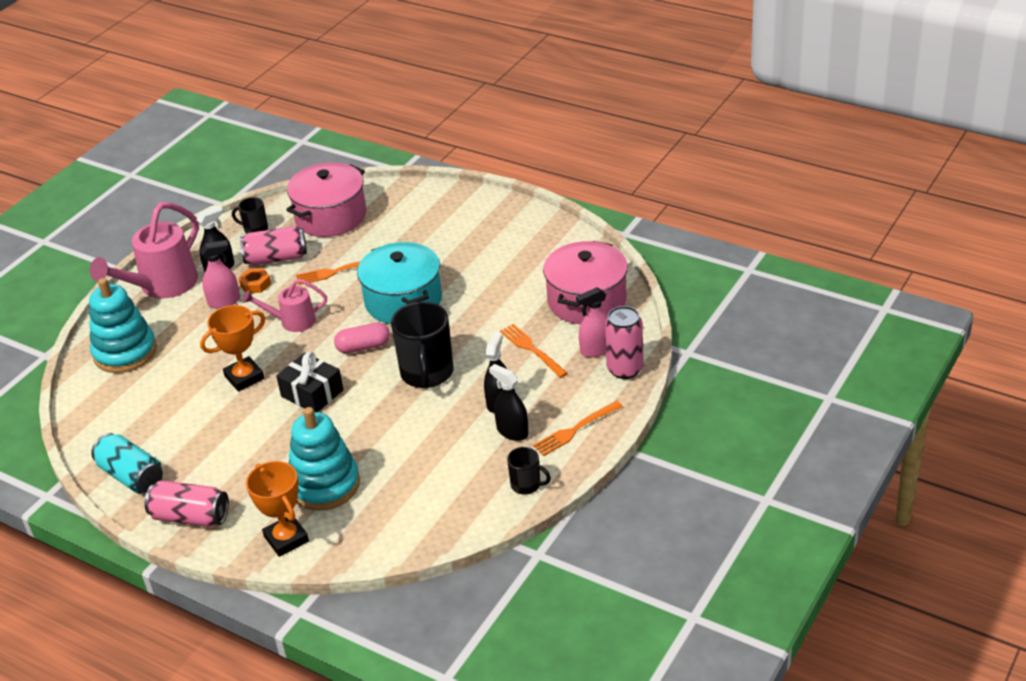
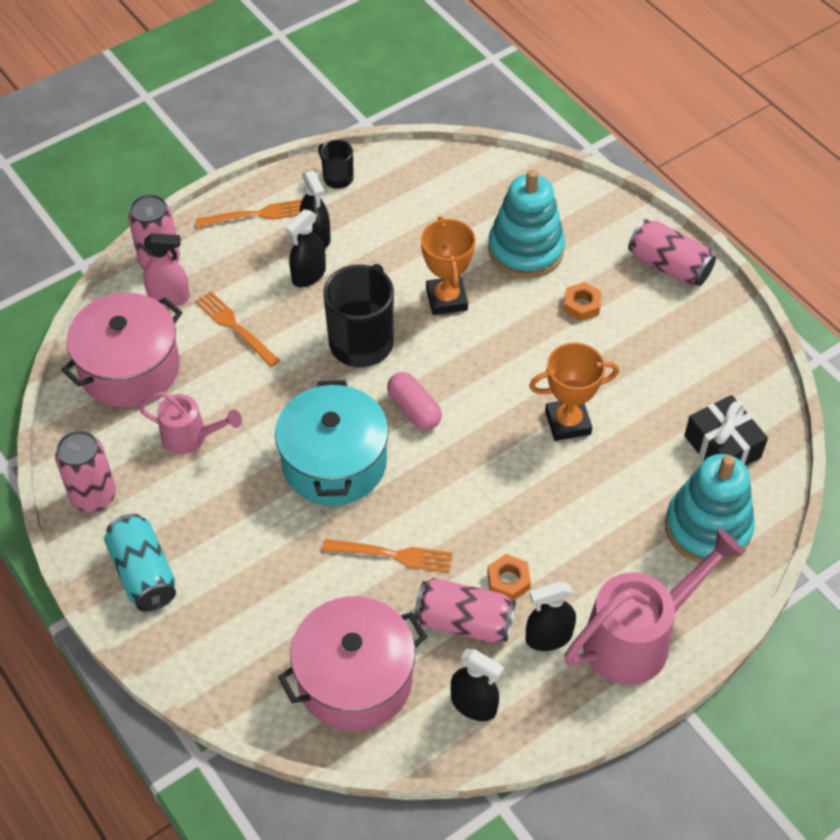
camera: 160 degrees left, 15 degrees up
(131, 476) = (723, 337): turquoise can -> turquoise can (143, 573)
(224, 301) = (559, 565): pink spray bottle -> none
(255, 229) = (474, 704): black mug -> black spray bottle
(259, 459) = (581, 305): none -> orange nut
(286, 539) = (581, 209): orange trophy -> orange trophy (446, 299)
(292, 321) = (482, 488): pink watering can -> pink watering can (191, 437)
(312, 393) = (497, 367): black gift -> black gift (722, 446)
(363, 347) = (414, 409): pink capsule -> pink capsule turned 45 degrees clockwise
(531, 349) = (234, 327): orange fork -> orange fork turned 150 degrees clockwise
(550, 235) = (93, 496): none -> pink can

